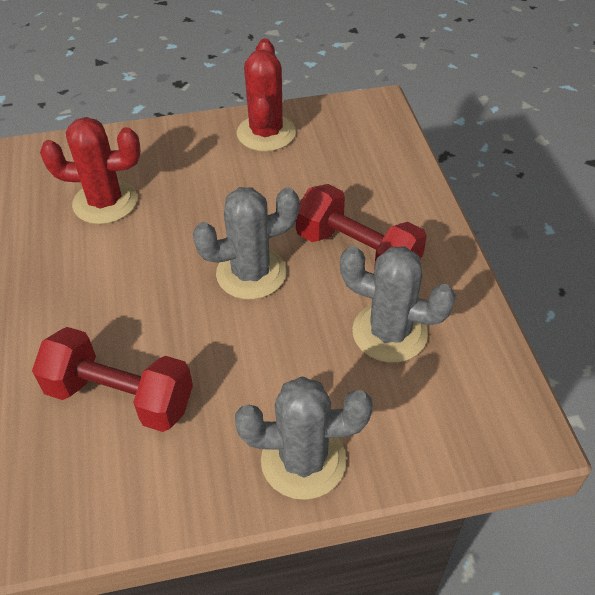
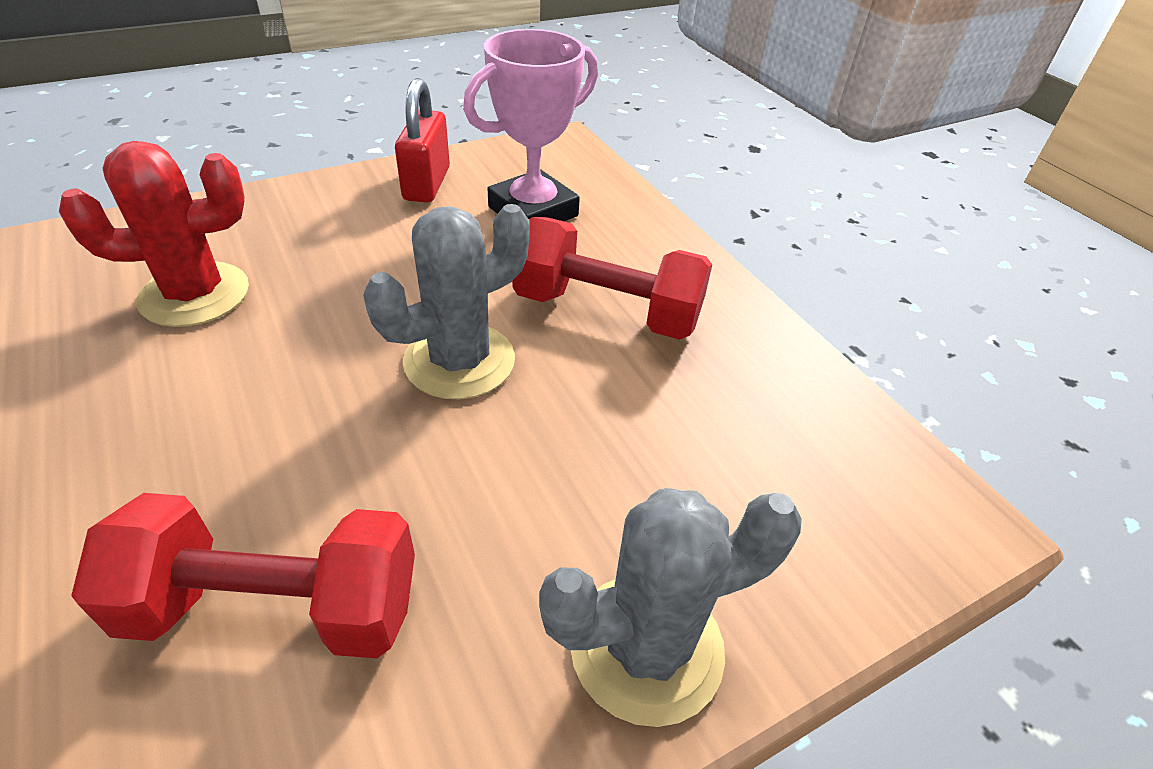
camera: 20 degrees left, 5 degrees down
(266, 133) = (426, 184): red cactus -> red padlock
(333, 166) = (533, 211): none -> pink trophy
(389, 333) = (697, 410): grey cactus -> none

